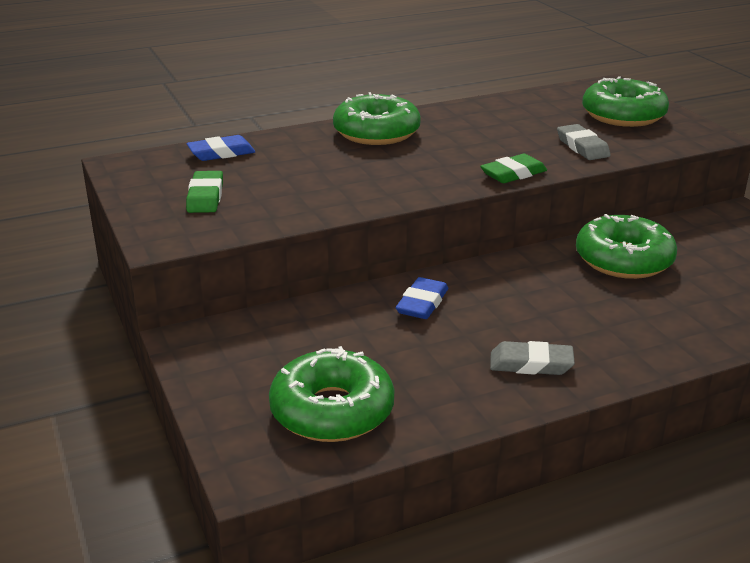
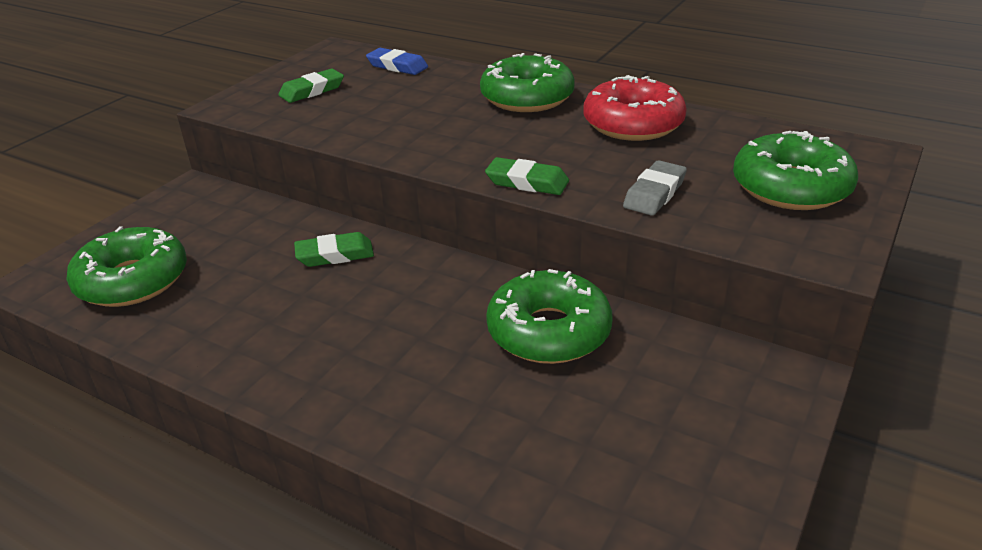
camera: 55 degrees right, 5 degrees up
(422, 303) = (335, 255): blue eraser -> green eraser
(476, 120) = (633, 124): none -> red donut
(531, 364) = (277, 347): grey eraser -> none

